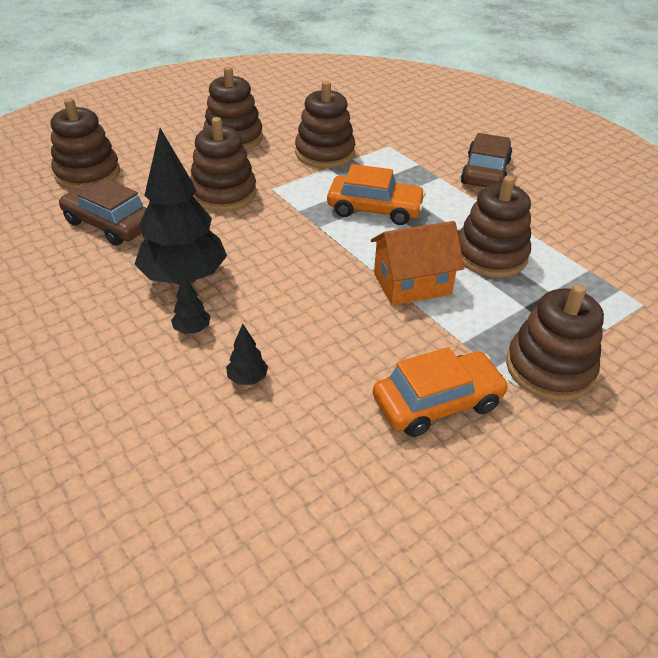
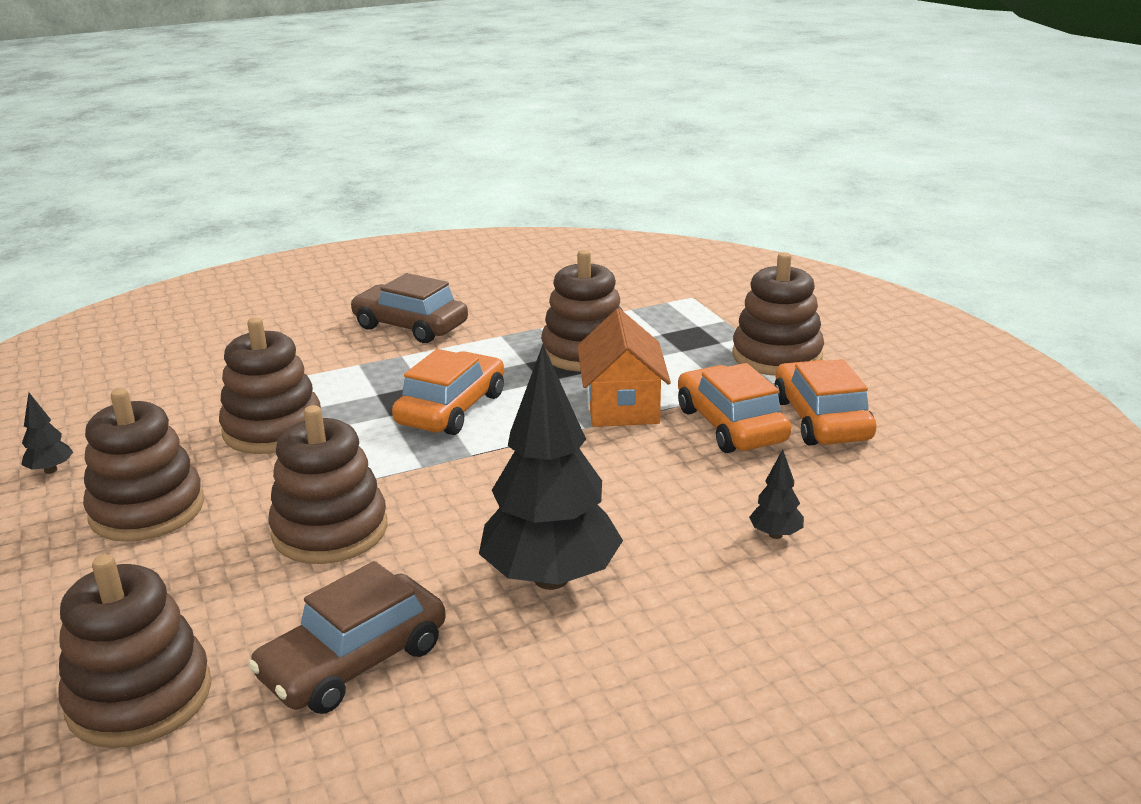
camera: 75 degrees left, 15 degrees down
(192, 329) = (672, 575): black tree -> black tree (51, 470)
(404, 345) = (730, 425): none -> orange car

